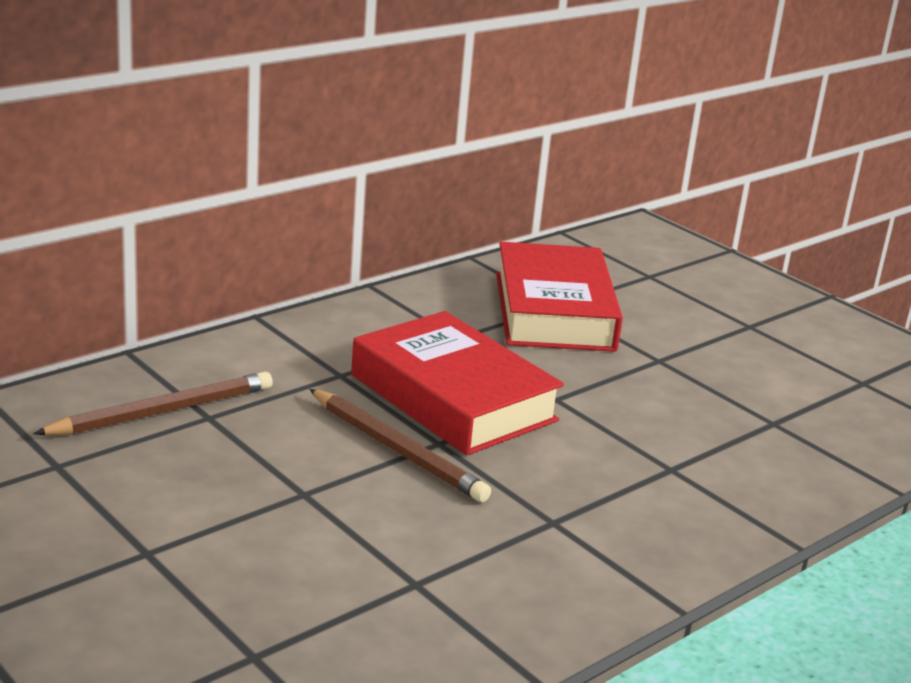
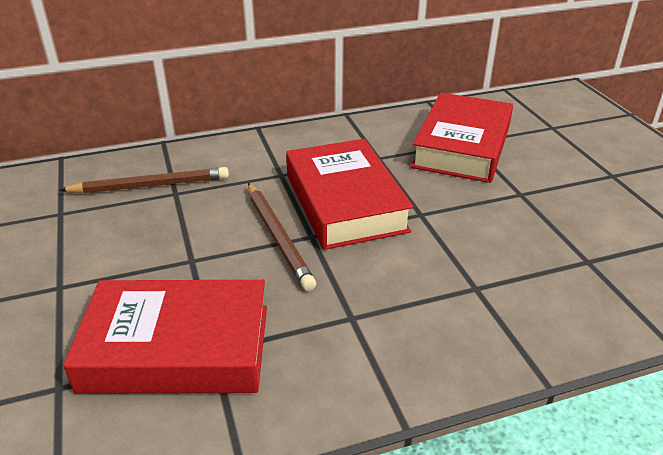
camera: 25 degrees right, 10 degrees up
(369, 589) = (177, 348): none -> red book

